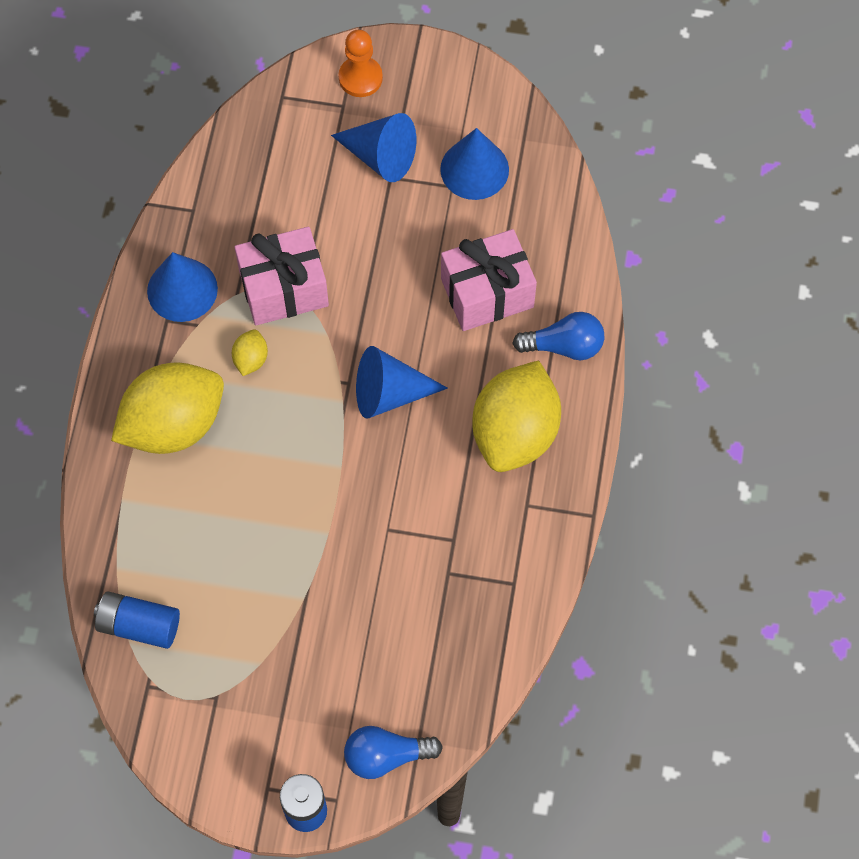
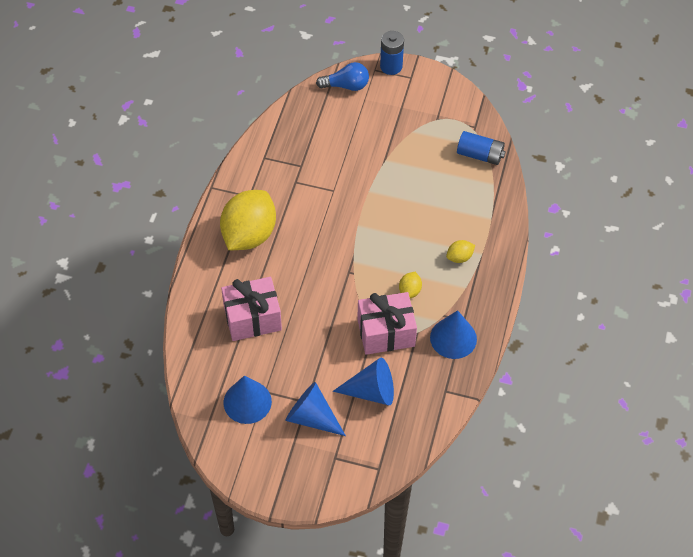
camera: 175 degrees left, 10 degrees down
(173, 424) = (459, 257): yellow lemon -> yellow lemon, size x0.42
(360, 78) = (320, 478): orange pawn -> none
(389, 393) = (323, 263): blue cone -> blue cone (371, 391)
(564, 346) = (209, 281): blue light bulb -> none

